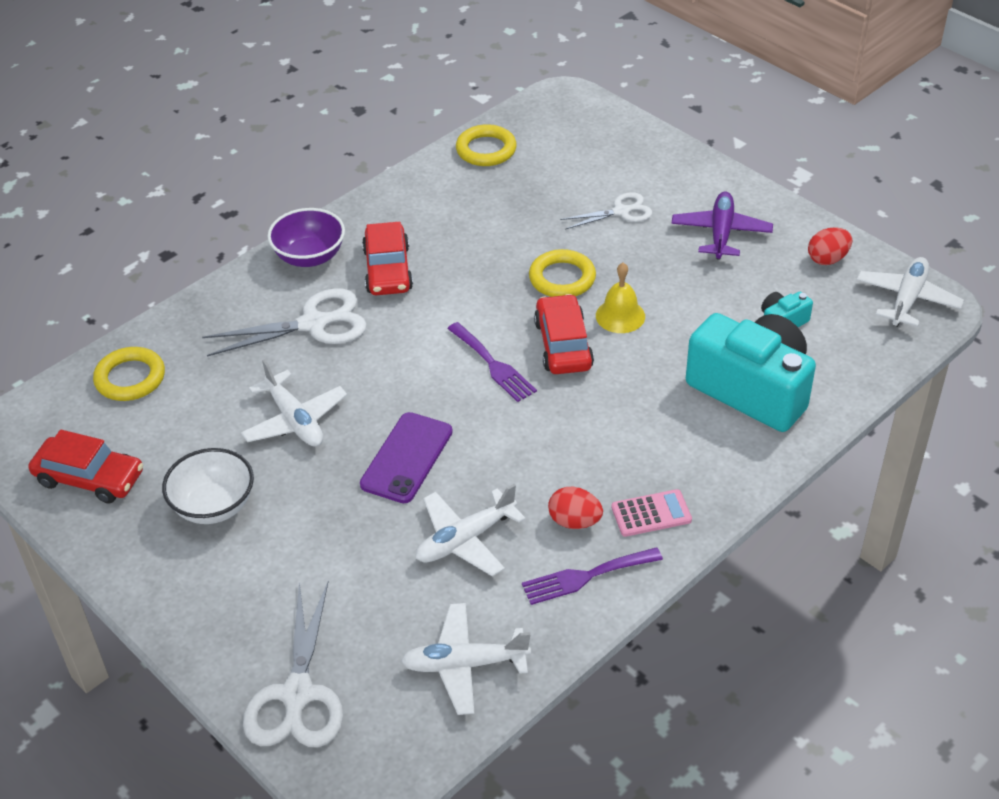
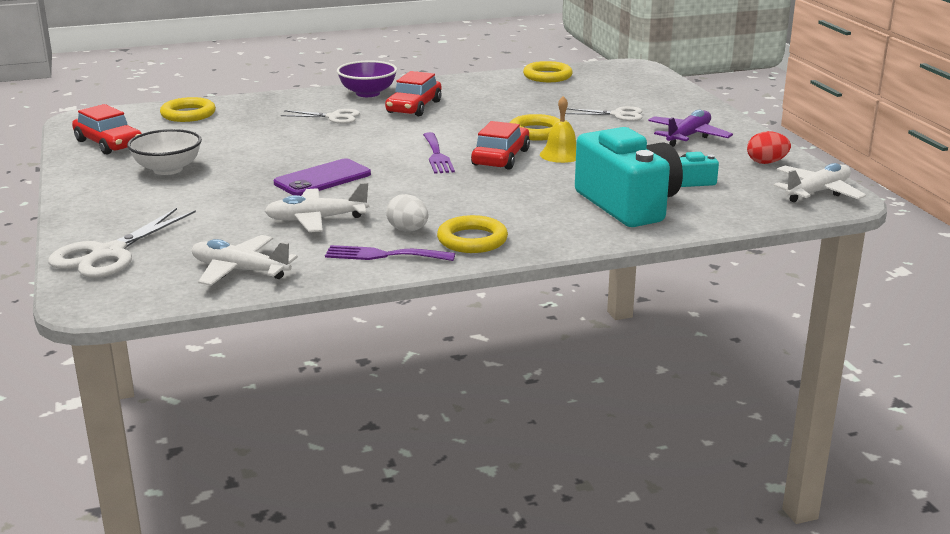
camera: 25 degrees right, 20 degrees down
(294, 420) = (268, 149): white plane -> none
(313, 324) = (334, 117): white scissors -> white scissors, size x0.61
(574, 521) = (408, 230): red egg -> white egg
(651, 514) = (472, 240): pink calculator -> yellow ring

